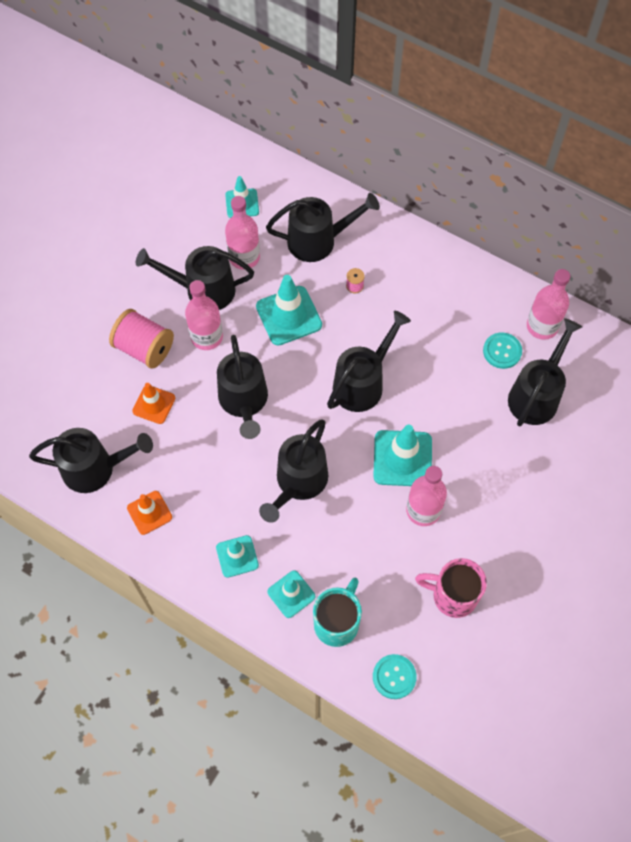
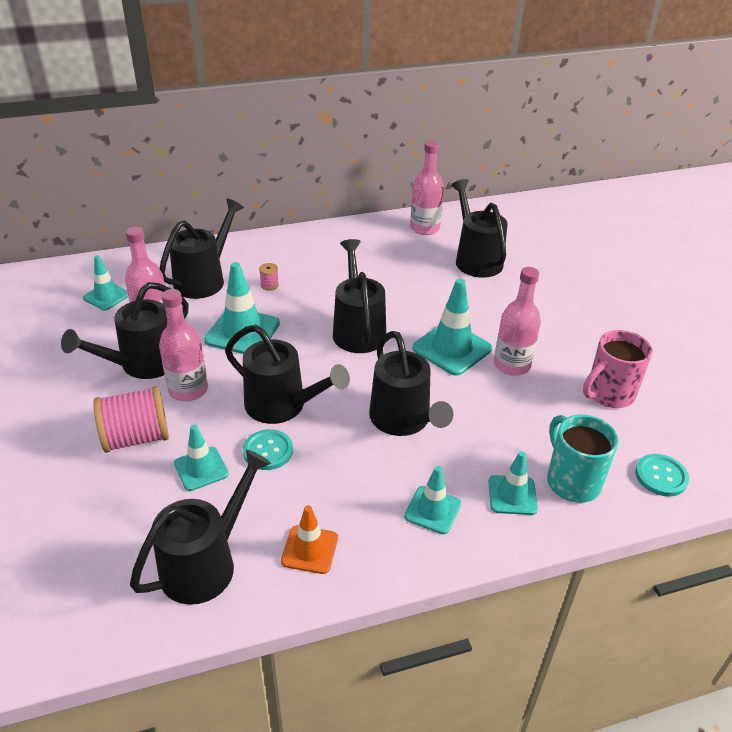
camera: 50 degrees left, 25 degrees down
(154, 404) = (201, 469): orange traffic cone -> turquoise traffic cone
(502, 351) = (421, 253): turquoise button -> turquoise button (268, 451)

